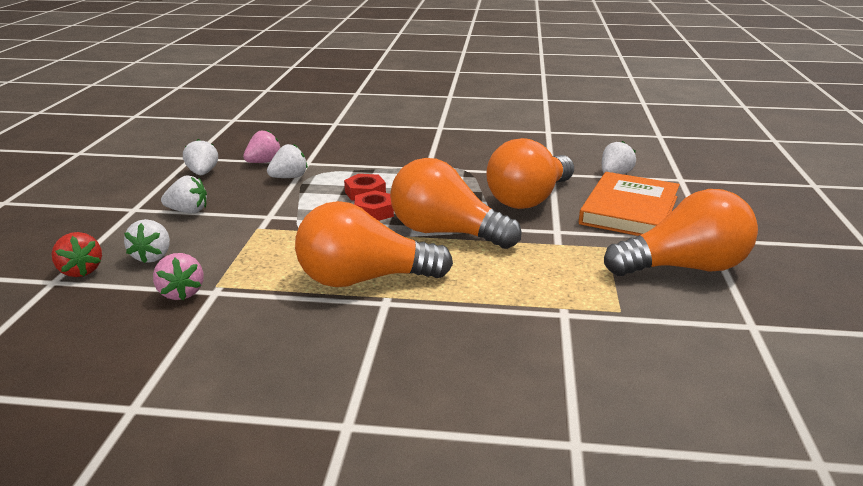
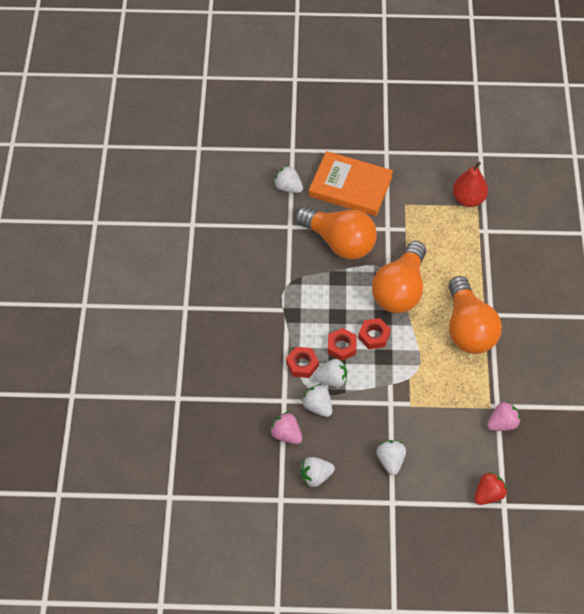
camera: 95 degrees left, 30 degrees up
(152, 256) = (462, 458): white strawberry -> white strawberry (332, 379)
(349, 172) = (302, 364): none -> red nut
(633, 303) = (468, 199): none -> red pear
(684, 267) = (425, 170): orange light bulb -> none

